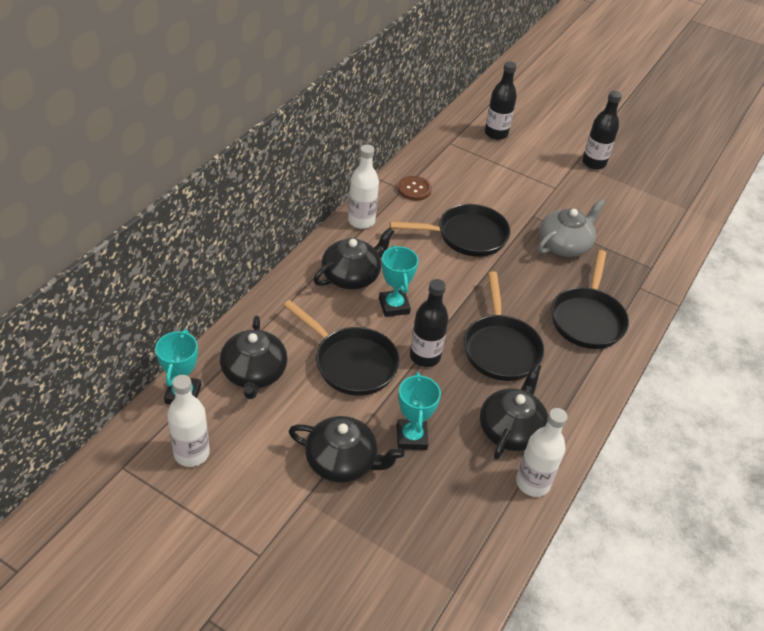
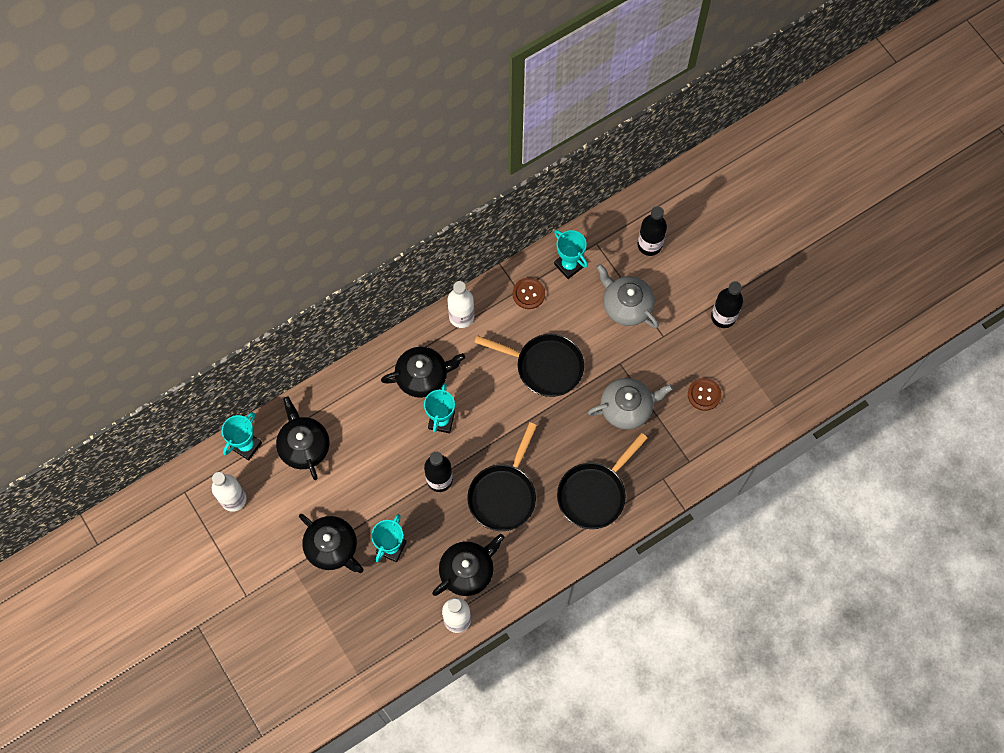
camera: 30 degrees right, 25 degrees up
(254, 373) = (304, 446): black teapot -> black teapot turned 135 degrees clockwise
(351, 362) = (380, 464): black pan -> none
(437, 162) = (569, 265): none -> turquoise trophy
(507, 175) = (626, 305): none -> grey teapot
(622, 217) = (704, 394): none -> brown button

